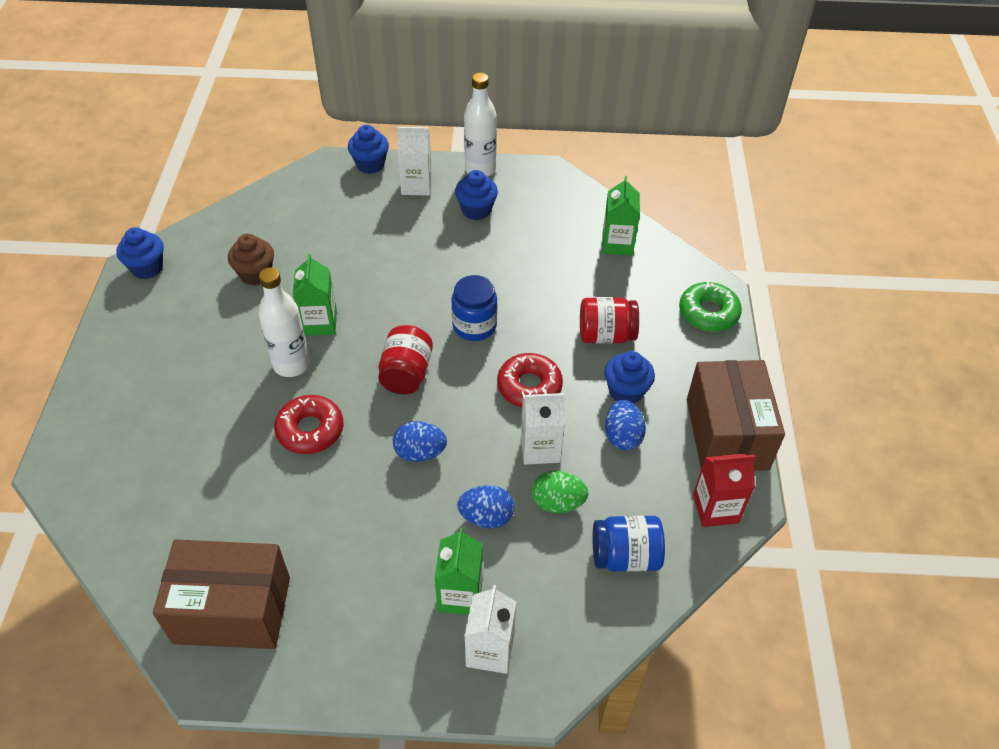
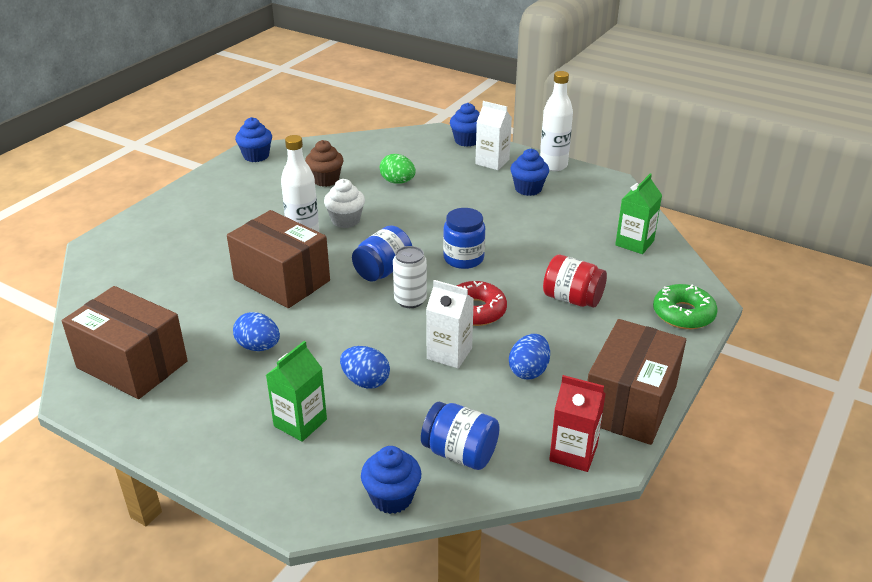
camera: 30 degrees right, 15 degrees down
(310, 430) = (282, 280): red donut -> brown box
(319, 323) = (345, 220): green carton -> white cupcake
(406, 374) = (383, 271): red jar -> blue jar
(420, 453) = (350, 322): blue egg -> blue egg (258, 347)
(459, 400) = (410, 300): none -> white can
(490, 650) = (291, 469): white carton -> none
(557, 503) = (433, 394): green egg -> green egg (397, 182)
(626, 391) = (558, 342): blue cupcake -> blue cupcake (392, 497)

